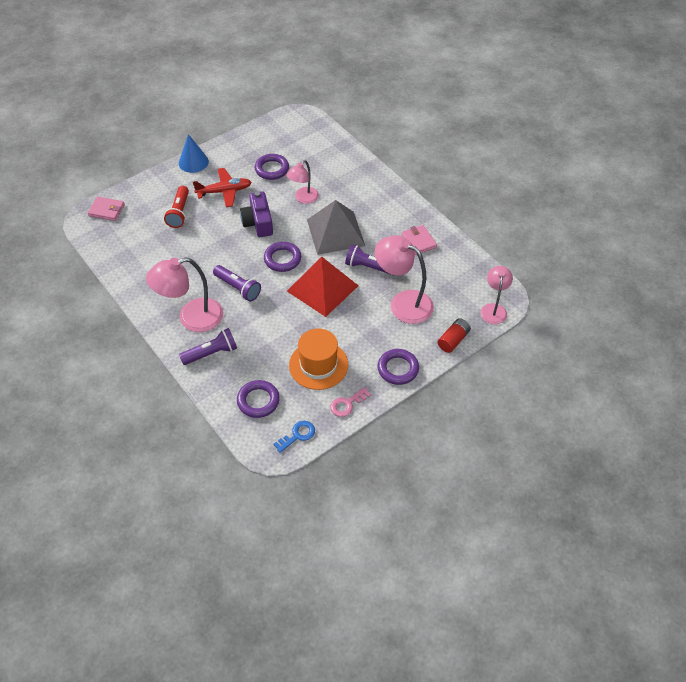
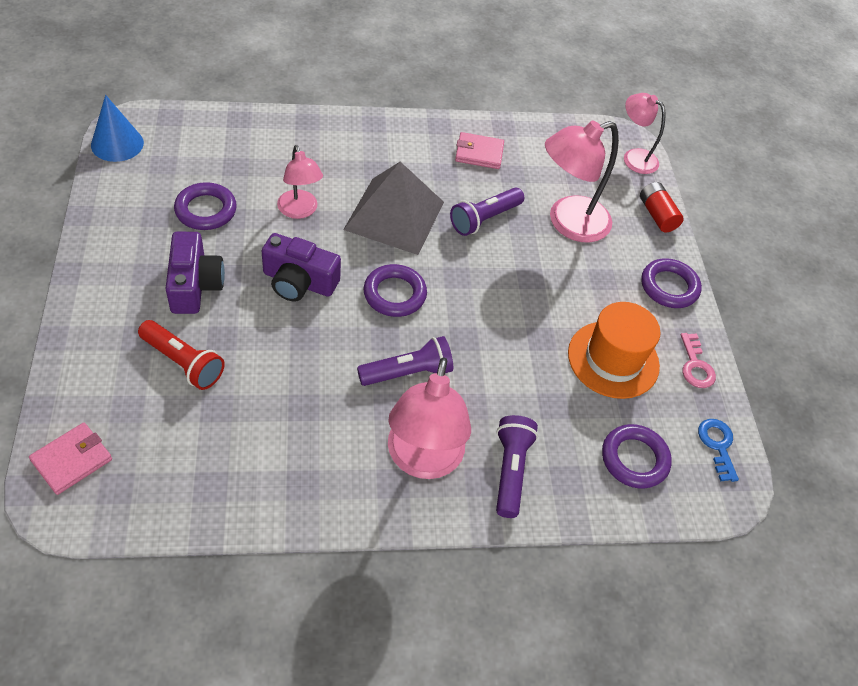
camera: 65 degrees left, 0 degrees up
(193, 162) = (88, 287): blue cone -> blue cone (117, 144)
(224, 191) = (194, 285): red plane -> purple camera
(322, 288) = (483, 283): red pyramid -> none

